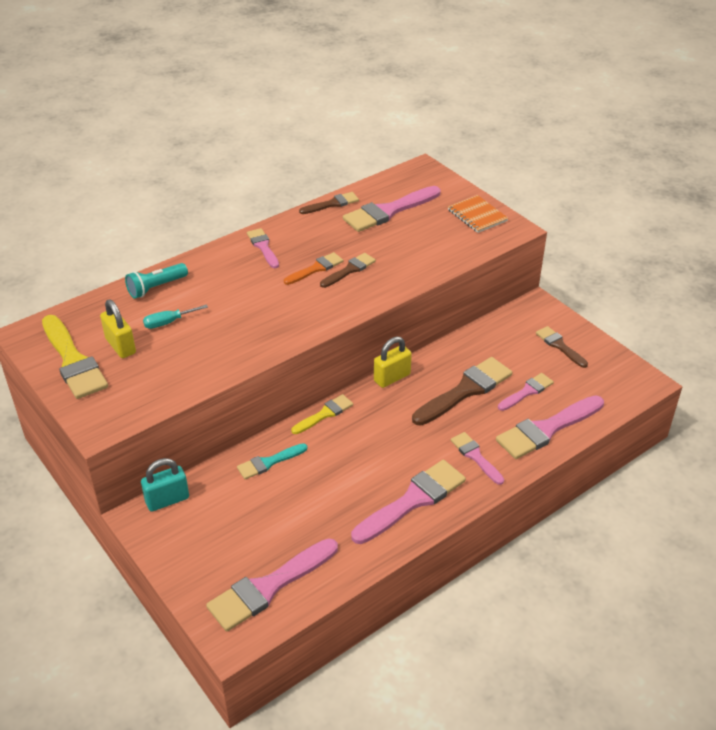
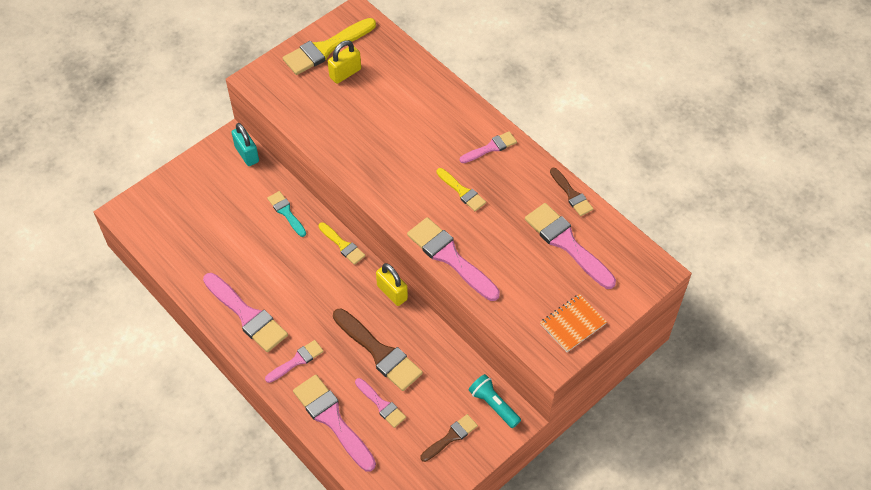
camera: 85 degrees right, 15 degrees up
(156, 288) = (422, 81): turquoise flashlight -> turquoise flashlight (493, 405)
(168, 322) = (376, 98): turquoise screwdriver -> none
(269, 587) = (166, 227): pink brush -> pink brush (450, 257)
(316, 269) = (462, 191): orange brush -> yellow brush
(349, 270) = (463, 218): brown brush -> none

